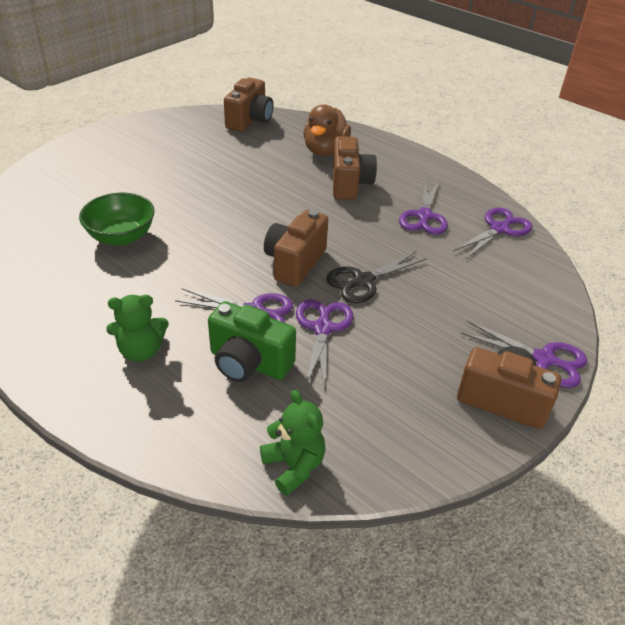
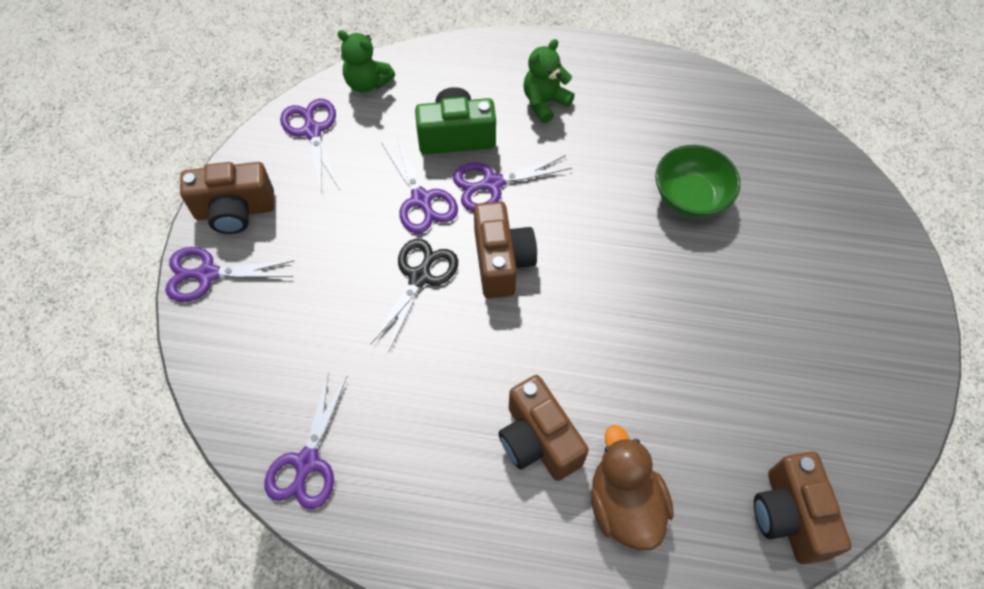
camera: 150 degrees right, 20 degrees up
(424, 216) = (410, 430): purple scissors -> purple scissors (312, 131)

